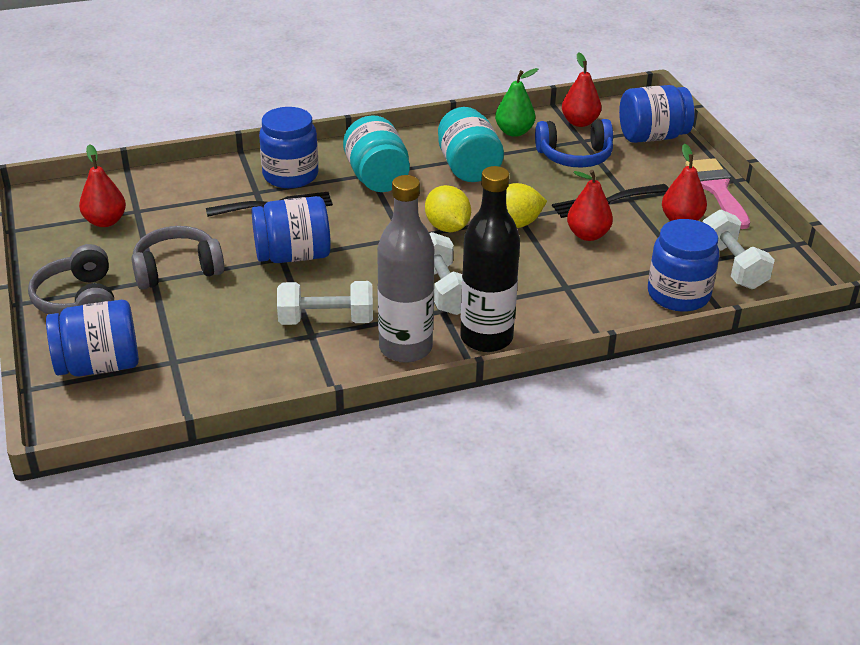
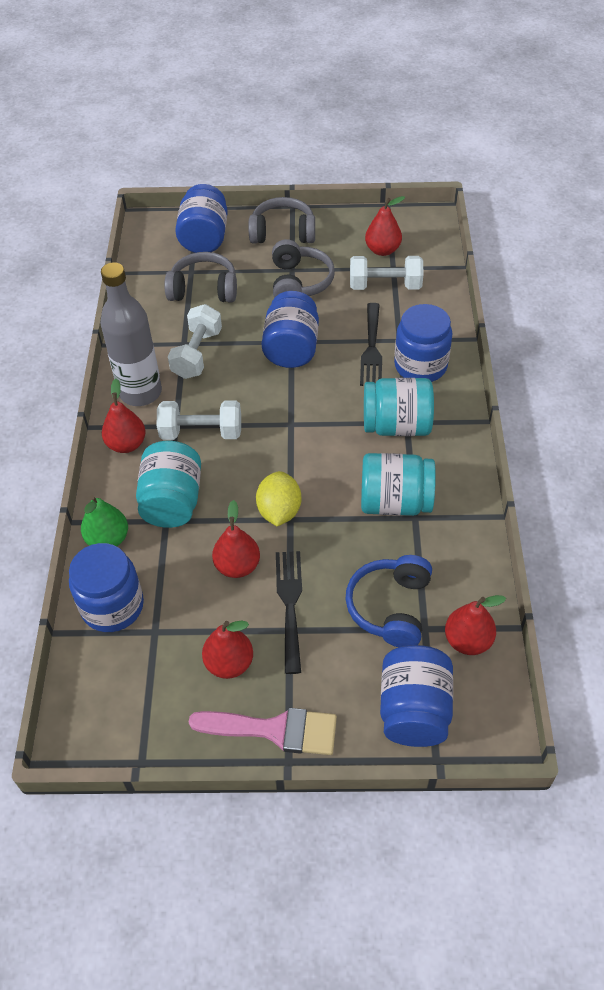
camera: 110 degrees right, 15 degrees up
(208, 341) = (204, 289): none -> grey headphones
(447, 227) = (293, 458): yellow lemon -> none
(486, 338) = (126, 444): black bottle -> red pear
(514, 132) = (460, 565): green pear -> green pear (108, 539)
(541, 288) = (172, 501): none -> turquoise jar
(732, 266) = (132, 676): white dumbbell -> white dumbbell (385, 285)

